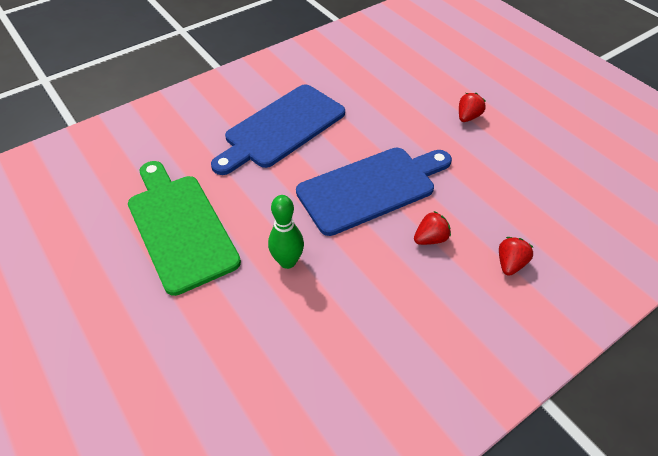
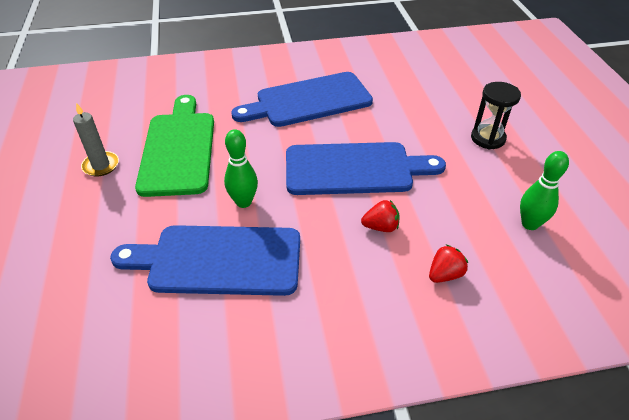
camera: 25 degrees right, 5 degrees down
(104, 277) = (101, 165): none -> grey candle
(303, 333) = (218, 260): none -> blue cutting board
(468, 117) = (488, 138): red strawberry -> black hourglass
(548, 189) = (529, 224): none -> green bowling pin

